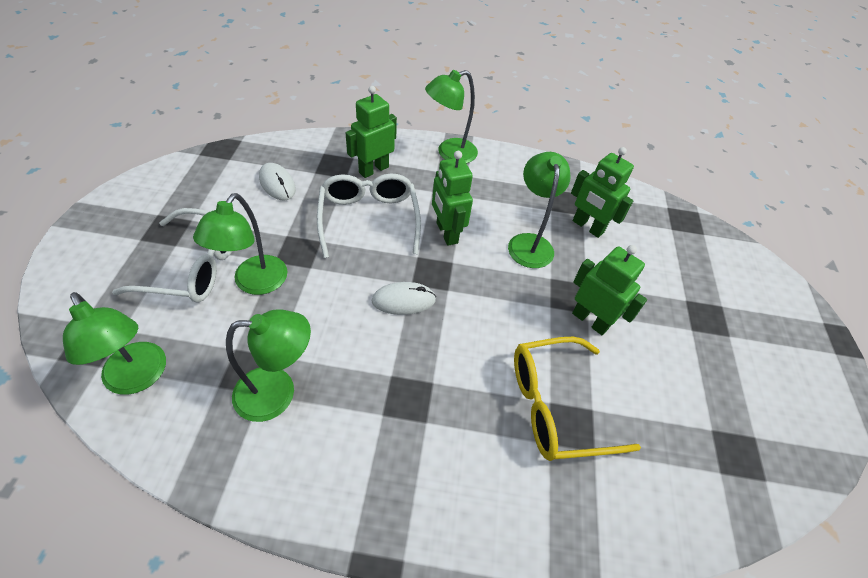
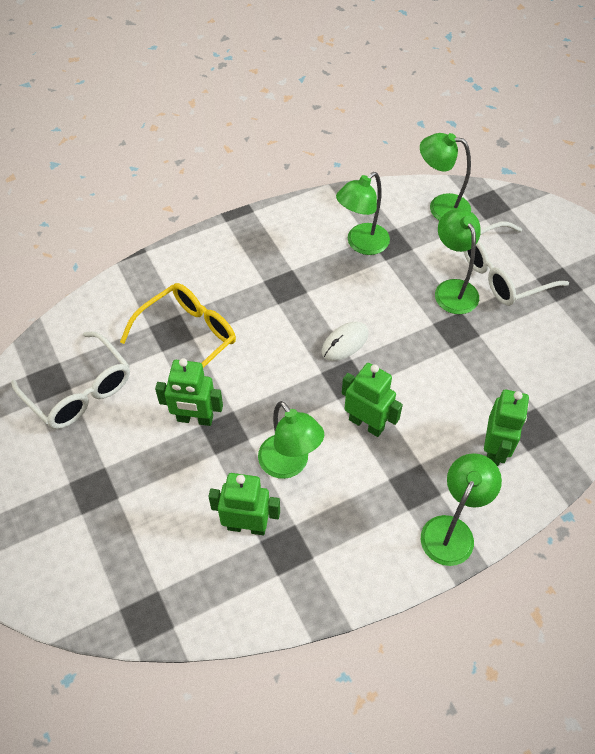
camera: 150 degrees right, 5 degrees up
(277, 184) = (546, 373): white mouse -> none
(369, 219) = (440, 392): white glasses -> white glasses (80, 391)

